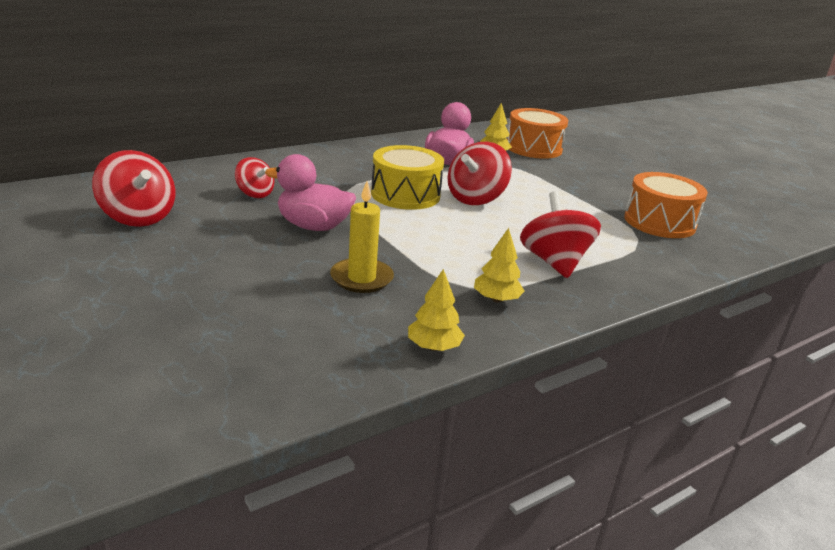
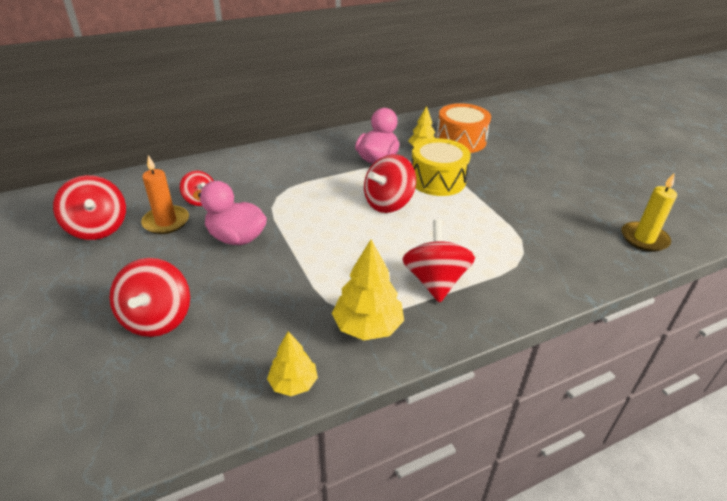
camera: 10 degrees right, 10 degrees up
(221, 212) = (166, 222): none -> orange candle
(249, 296) = (157, 319): none -> red spinning top
(361, 278) = (257, 299): yellow candle -> yellow candle (644, 239)
(405, 195) = (327, 199): yellow drum -> yellow drum (437, 180)
(496, 299) = (367, 326): yellow tree -> yellow tree, size x1.60
(659, 222) = (551, 231): orange drum -> none

